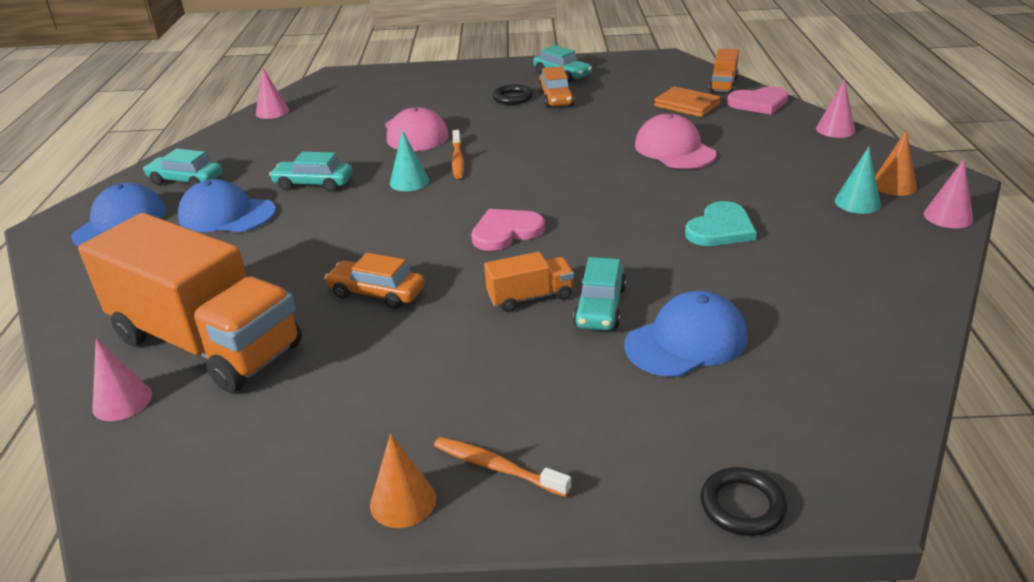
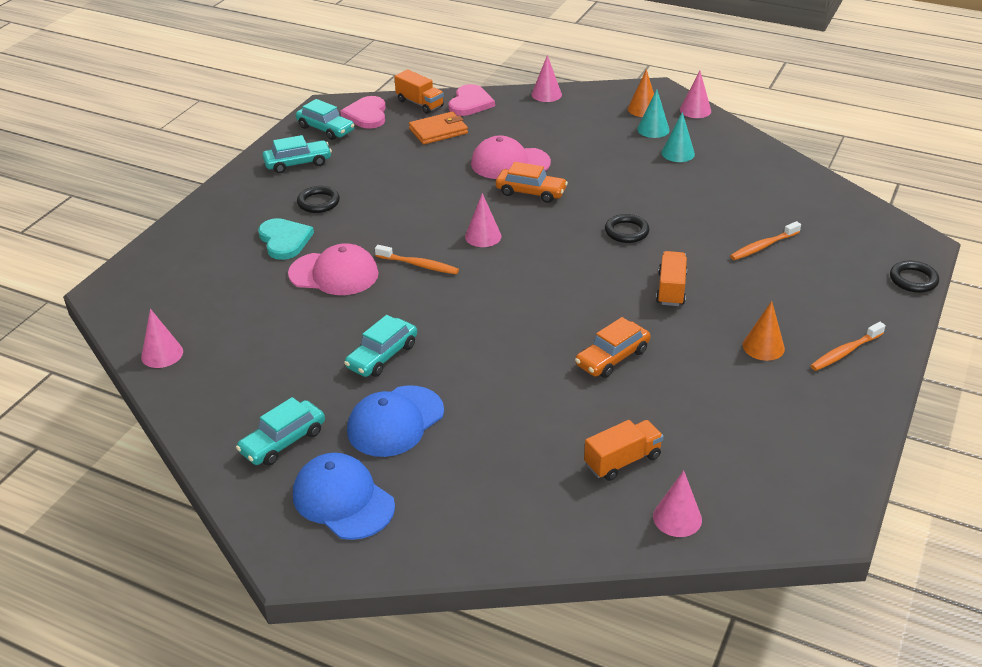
camera: 65 degrees left, 5 degrees up
(207, 343) = (622, 461): orange truck -> orange truck, size x0.42
(403, 501) = (858, 396): orange cone -> orange cone (763, 347)
(409, 181) = (435, 300): turquoise cone -> turquoise cone (678, 153)
(506, 232) = (570, 274): pink heart -> pink heart (367, 115)
(531, 173) = (483, 236): none -> pink cone
(556, 98) = (348, 182): orange car -> orange car (531, 192)
(600, 307) = (703, 265): turquoise car -> turquoise car (325, 129)
(618, 242) = (626, 231): none -> black ring
(686, 341) = (763, 246): blue cap -> orange toothbrush
(720, 229) = (643, 188): turquoise heart -> turquoise heart (284, 240)

